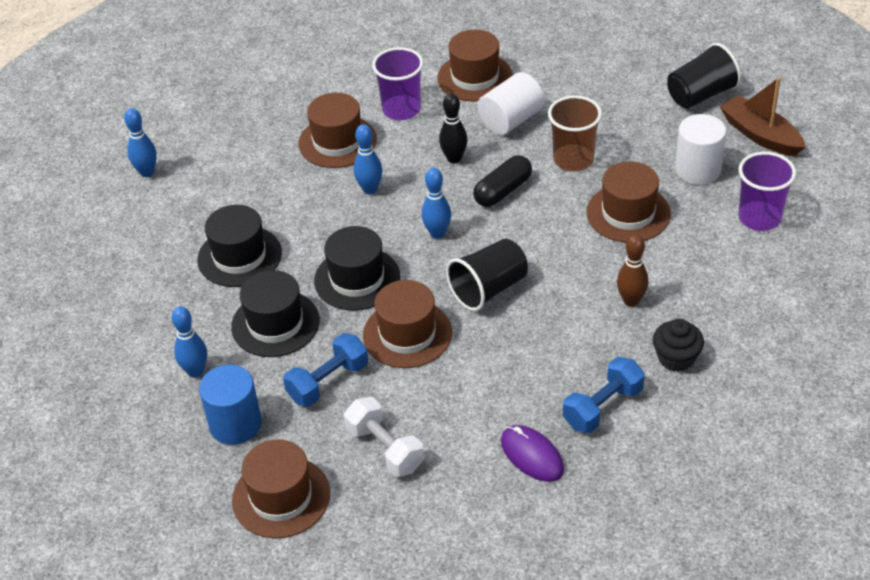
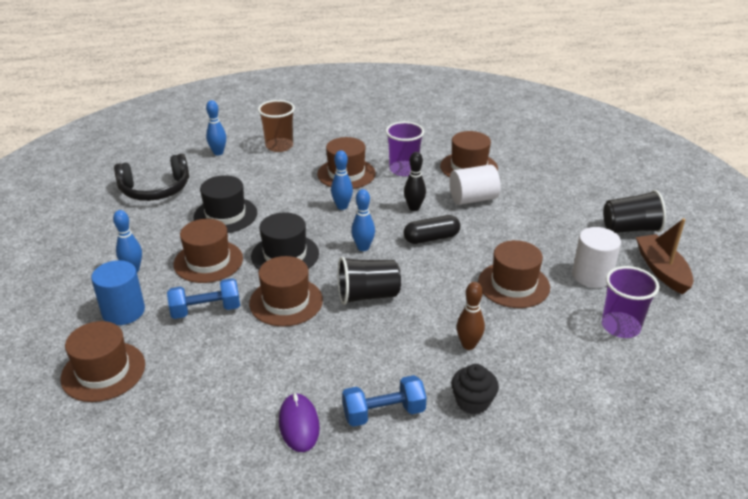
camera: 25 degrees right, 10 degrees down
(116, 257) = (155, 189): none -> black headphones
(275, 324) = (208, 261): black hat -> brown hat
(385, 448) = (200, 370): white dumbbell -> none
(573, 160) = (499, 237): brown cup -> brown cup (279, 146)

